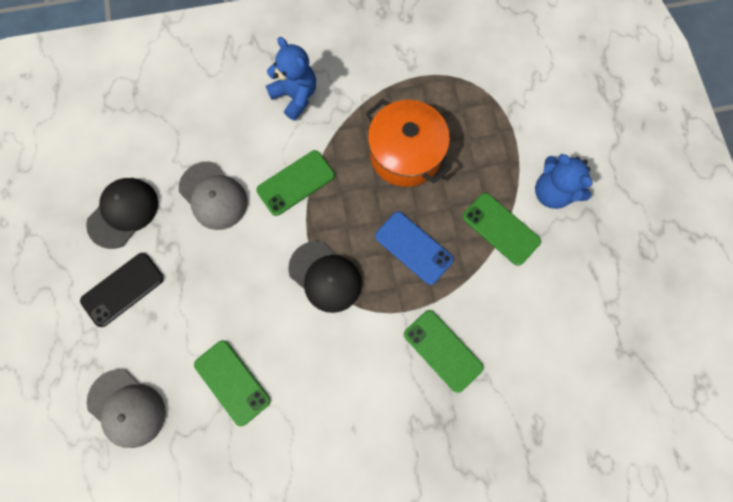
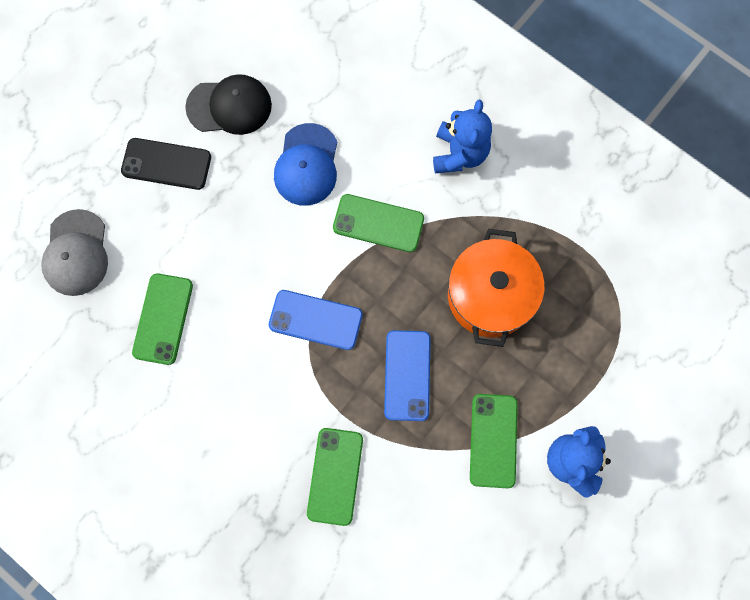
camera: 50 degrees right, 0 degrees up
(213, 196) = (307, 165): grey cap -> blue cap
(325, 277) = (315, 320): black cap -> blue phone

